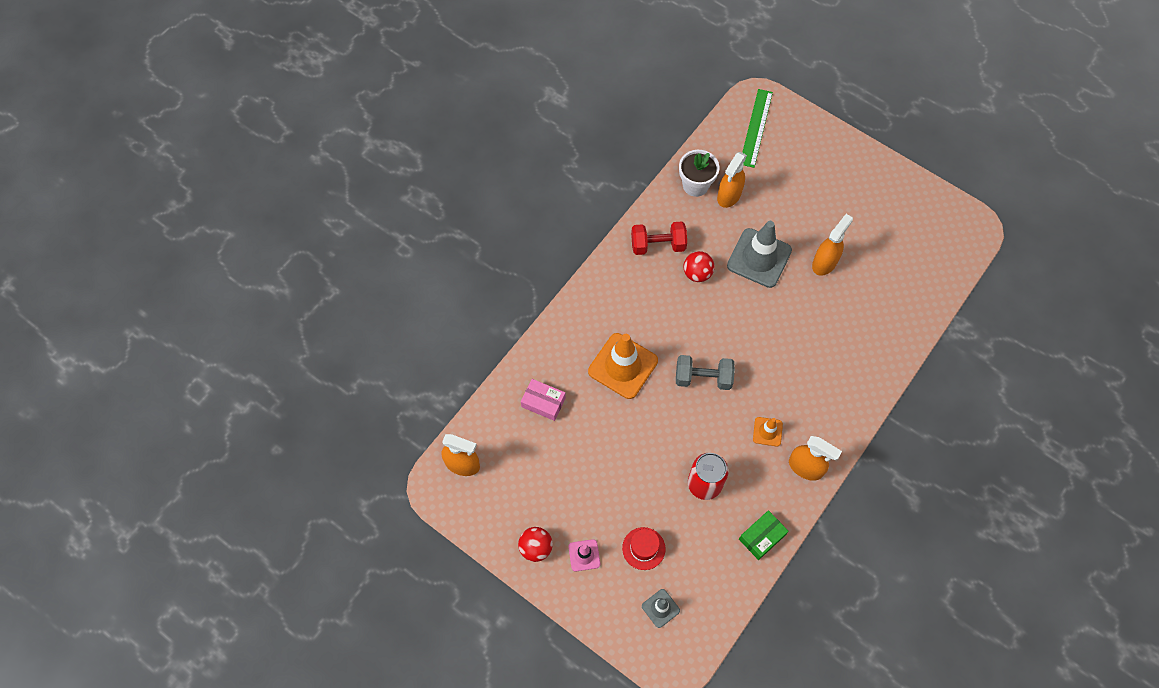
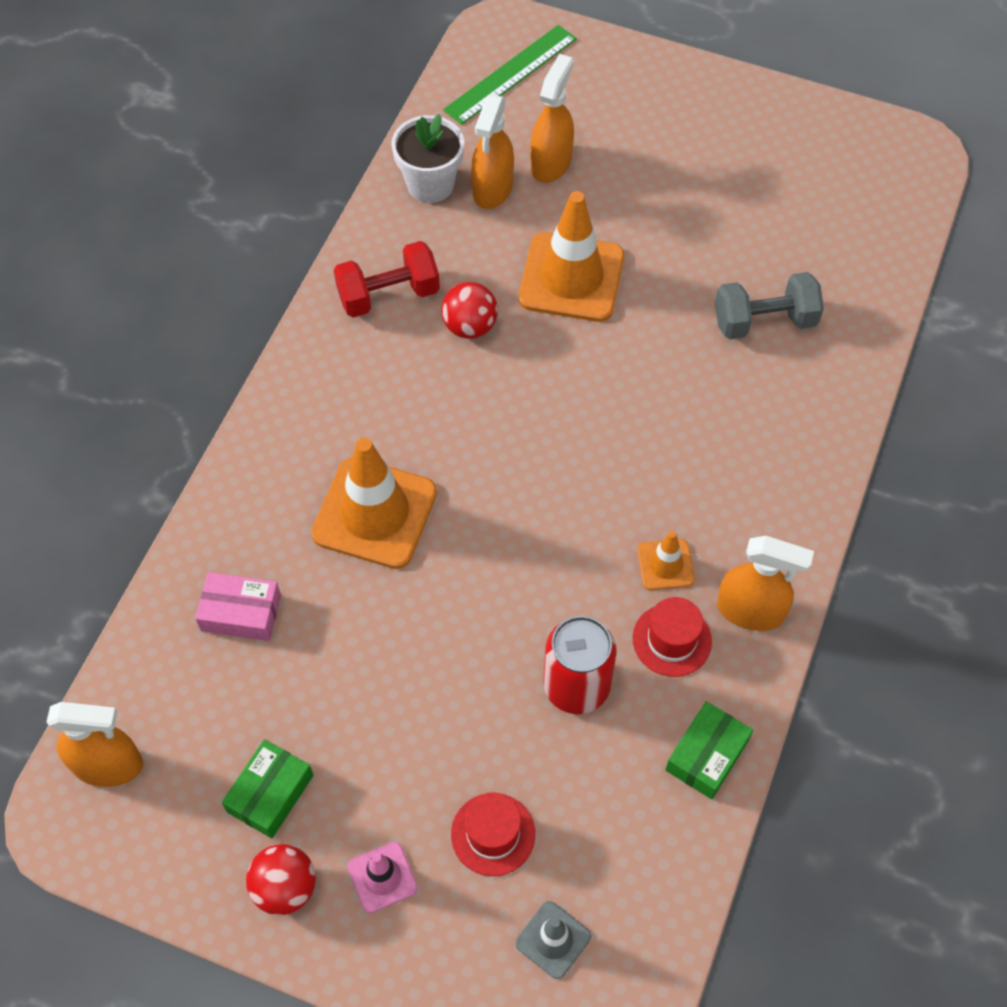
camera: 15 degrees left, 5 degrees down
(538, 499) = (270, 793): none -> green box
(703, 378) = (525, 500): grey dumbbell -> grey dumbbell (764, 321)
(756, 128) = (511, 74): green ruler -> green ruler turned 45 degrees clockwise
(759, 258) = (571, 277): grey traffic cone -> orange traffic cone
(760, 472) = (672, 640): none -> red hat
(824, 262) = (685, 260): orange spray bottle -> orange spray bottle (551, 163)

